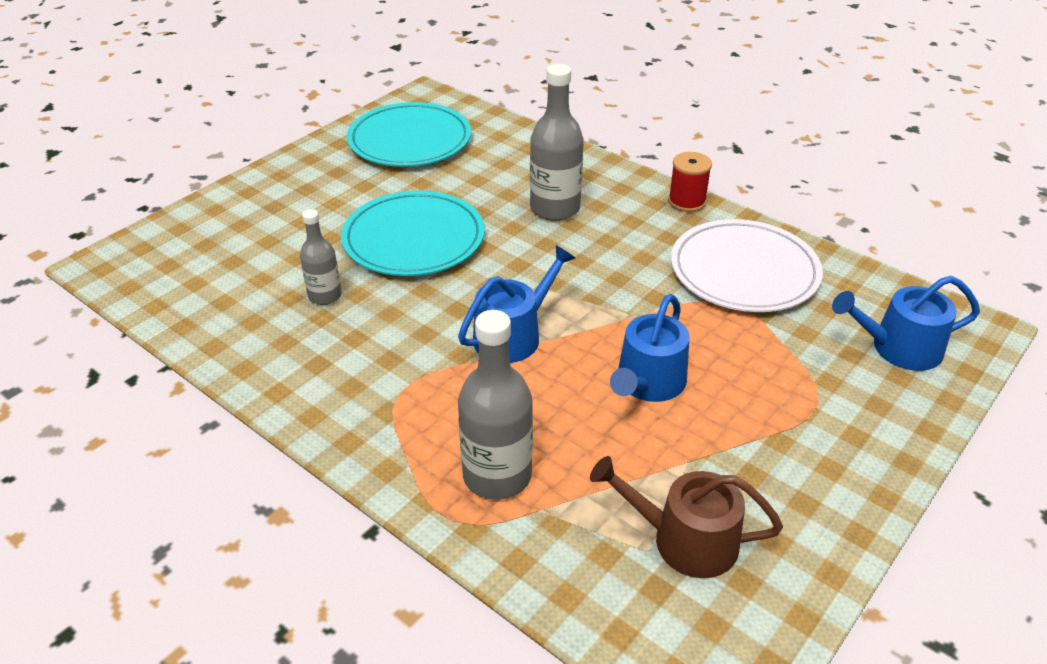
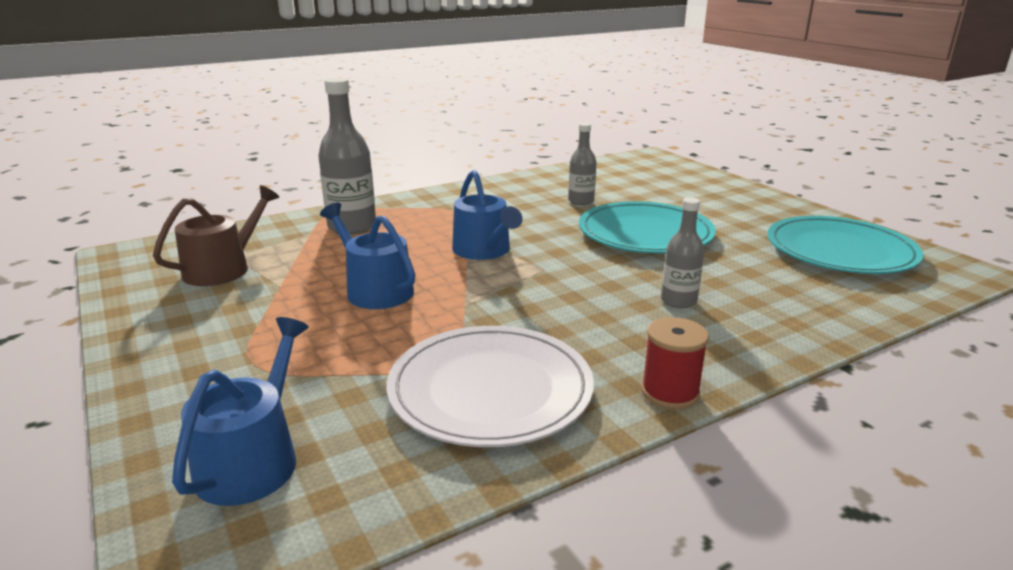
camera: 110 degrees right, 15 degrees down
(555, 208) = (678, 301): grey bottle -> grey bottle, size x0.59

